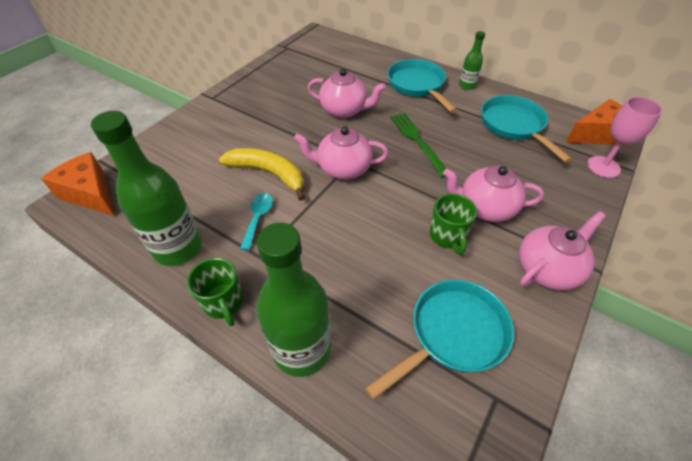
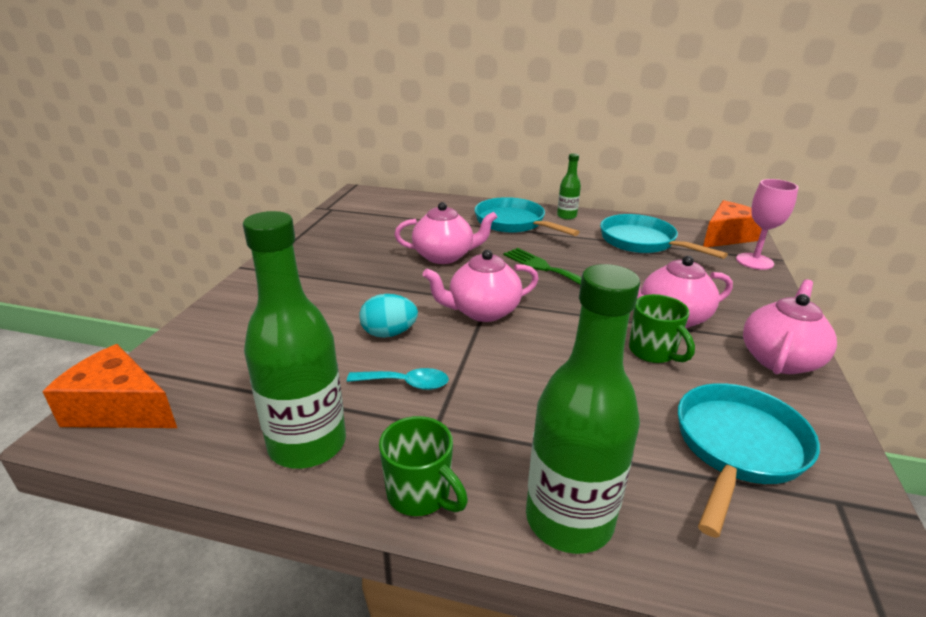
camera: 20 degrees left, 20 degrees down
(258, 218) = (406, 383): turquoise spoon -> turquoise spoon turned 105 degrees clockwise
(268, 173) = (389, 333): yellow banana -> turquoise egg

